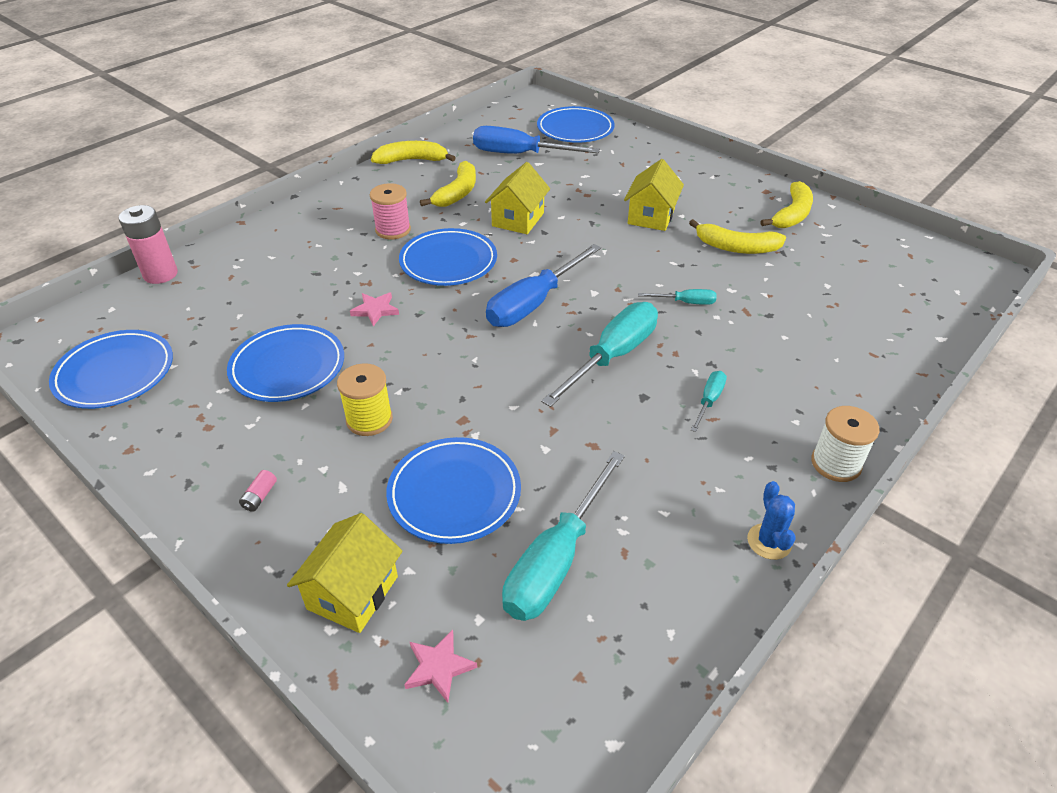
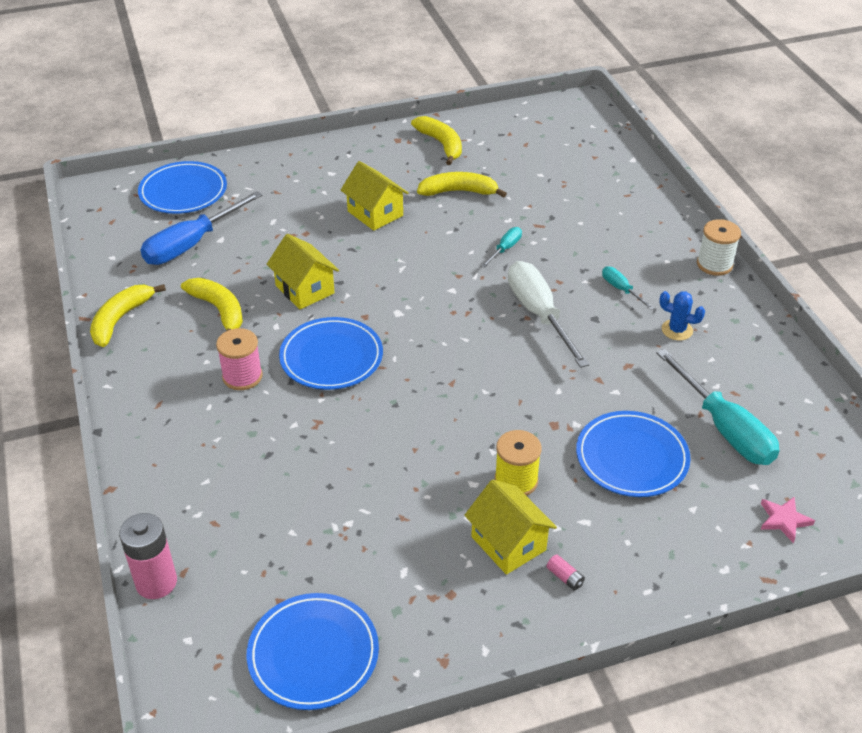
camera: 60 degrees left, 0 degrees up
(288, 367) = (405, 515): blue plate -> none
(353, 592) = (697, 546): yellow house -> yellow house (508, 543)
(375, 310) = (366, 430): pink star -> none
(533, 303) = (438, 329): blue screwdriver -> none
(612, 356) = (539, 314): turquoise screwdriver -> white screwdriver
(736, 247) = (458, 191): yellow banana -> yellow banana turned 135 degrees counterclockwise
(769, 541) = (761, 325): blue cactus -> blue cactus (677, 330)

